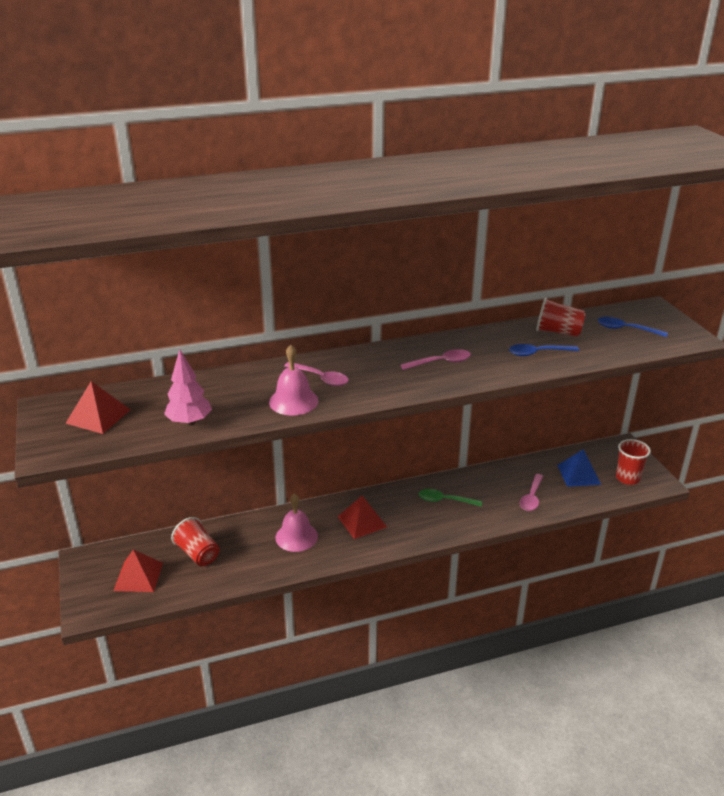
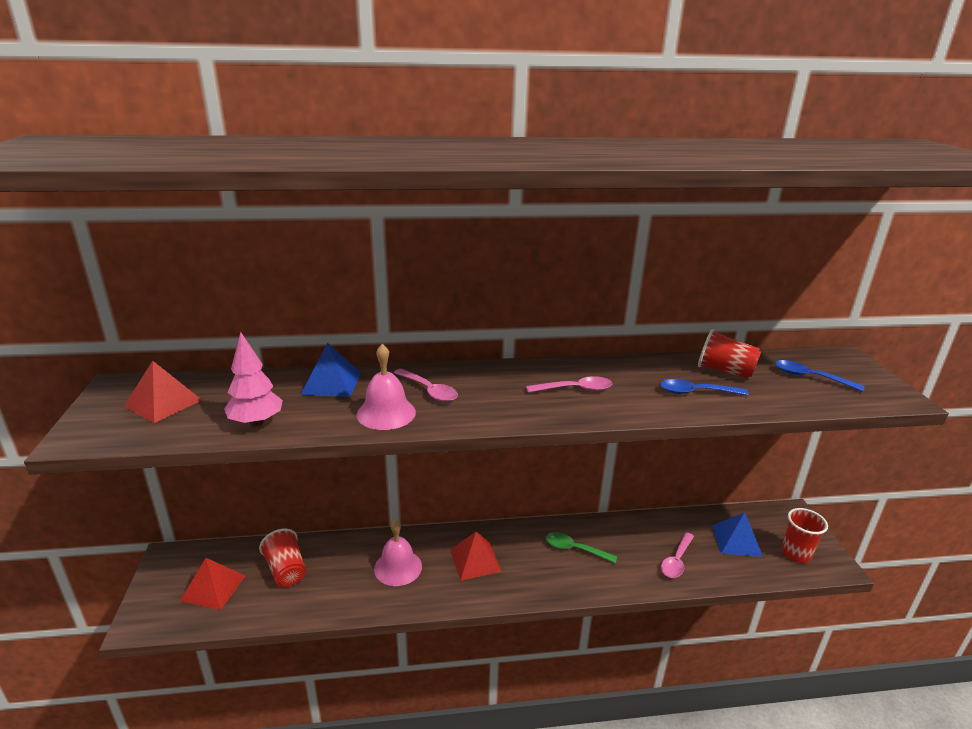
camera: 10 degrees right, 5 degrees down
(234, 382) = (331, 383): none -> blue pyramid

